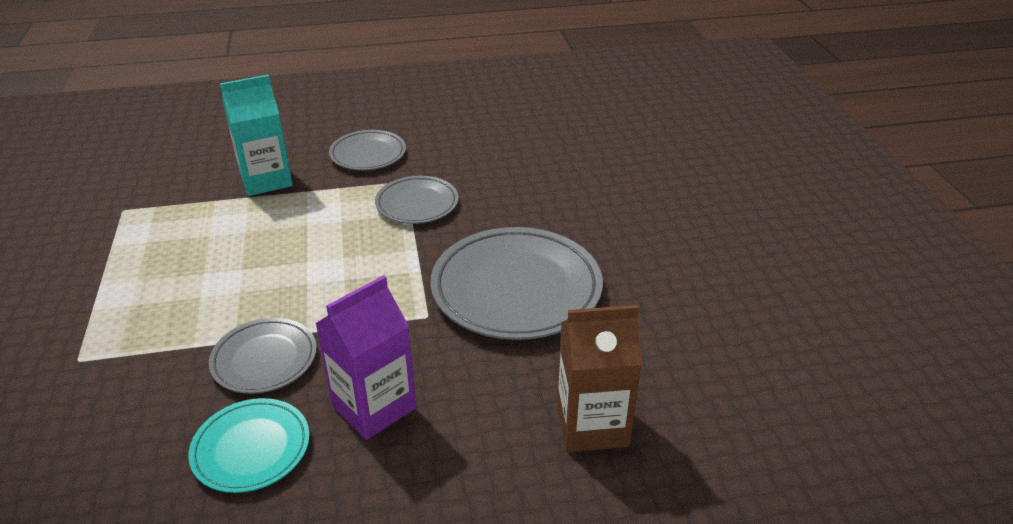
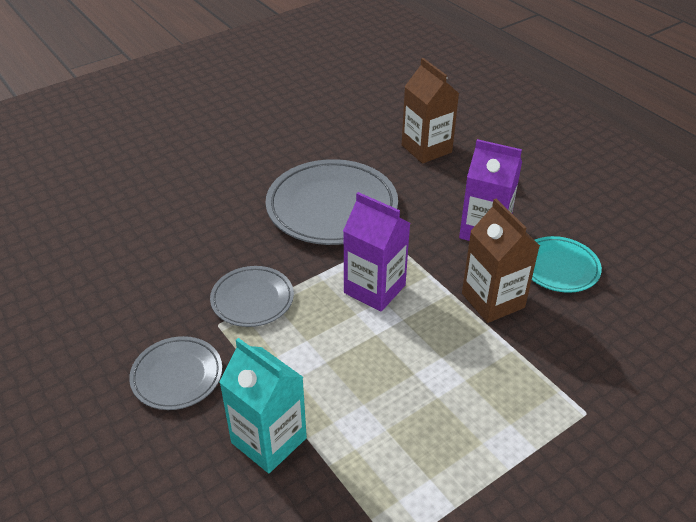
camera: 115 degrees left, 5 degrees up
(264, 359) = (493, 300): grey plate -> brown carton
(362, 279) = (374, 289): none -> purple carton

